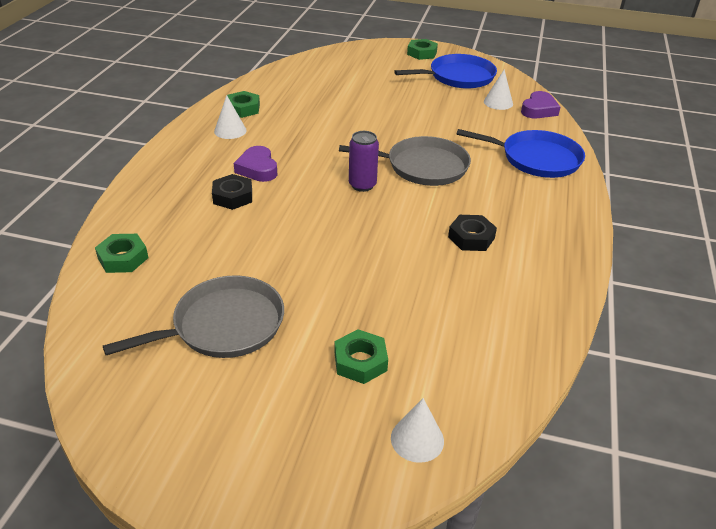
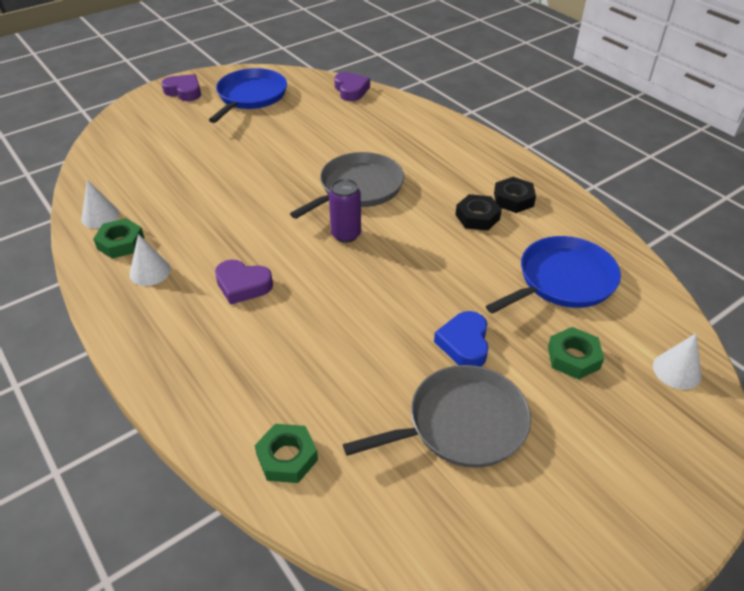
camera: 50 degrees left, 5 degrees up
(223, 325) = (461, 424): grey pan -> grey pan turned 60 degrees clockwise
(233, 196) = (270, 325): black nut -> black nut (513, 199)
(310, 292) = (464, 343): none -> blue heart
(422, 53) = (184, 91): green nut -> purple heart
(498, 102) = (316, 101): white cone -> white cone (100, 216)
(536, 159) = (413, 130): blue pan -> blue pan (562, 280)

